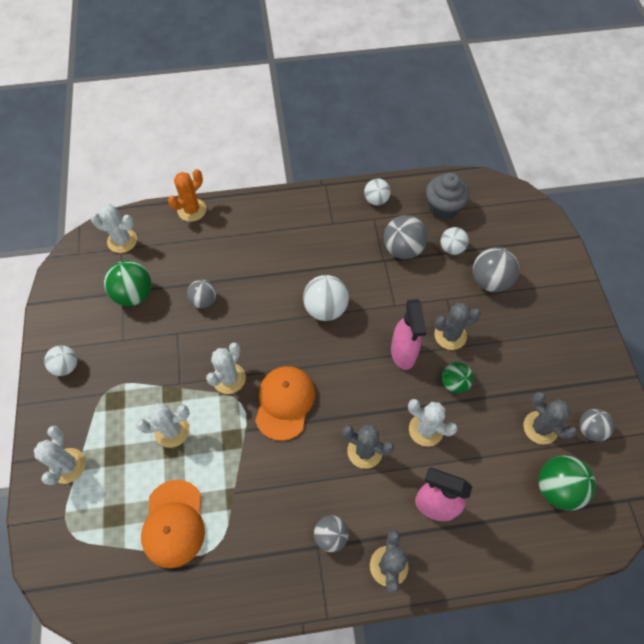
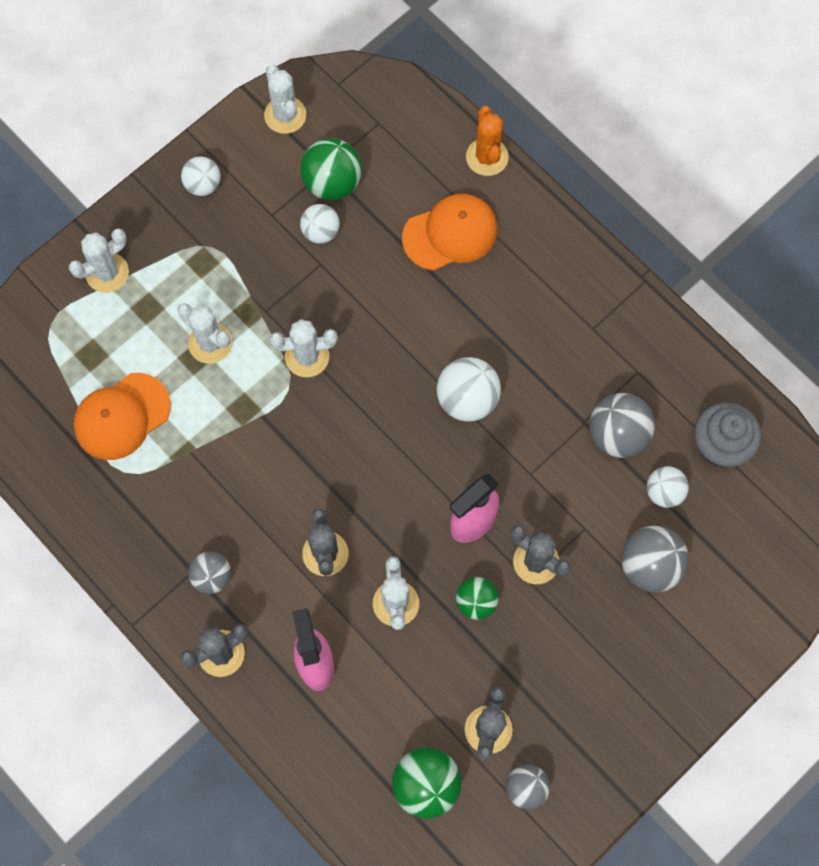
camera: 55 degrees right, 10 degrees up
(122, 241) = (388, 116): white cactus -> white cactus (285, 115)
(192, 210) = (487, 157): orange cactus -> orange cactus turned 75 degrees clockwise
(204, 300) = (379, 261): grey ball -> none
(284, 402) = (321, 434): orange cap -> orange cap (450, 233)
(376, 200) = (668, 356): white ball -> white ball (321, 232)

